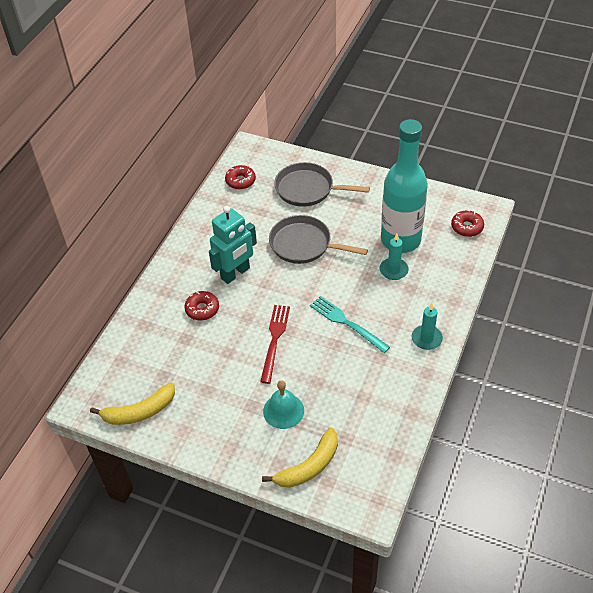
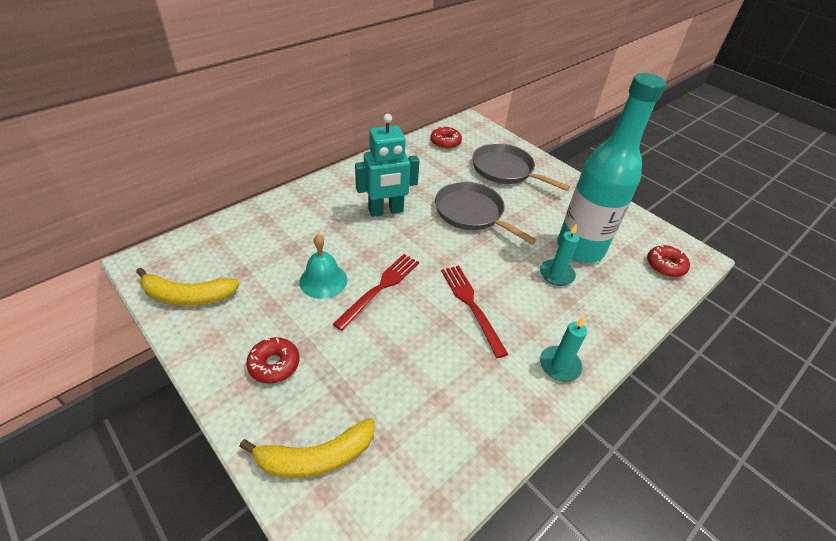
camera: 20 degrees right, 5 degrees down
(202, 309) = (329, 228): red donut -> red donut (274, 364)
(283, 410) = (335, 369): turquoise bell -> turquoise bell (323, 280)
(346, 323) = (471, 305): turquoise fork -> red fork

